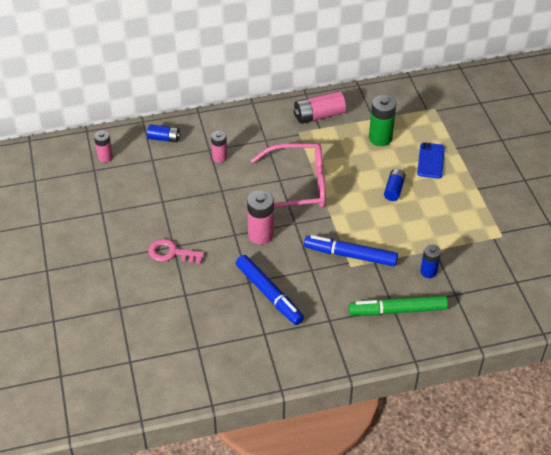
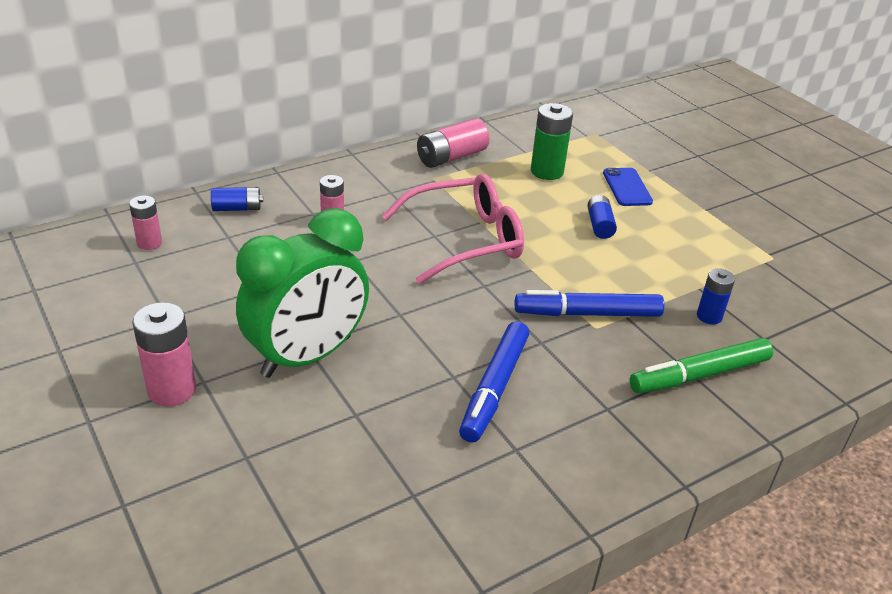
camera: 20 degrees left, 10 degrees down
(171, 253) = (307, 356): pink key -> green clock
(261, 235) = (440, 308): pink battery -> pink battery (172, 390)
(269, 294) = (494, 388): blue marker -> blue marker turned 75 degrees clockwise

